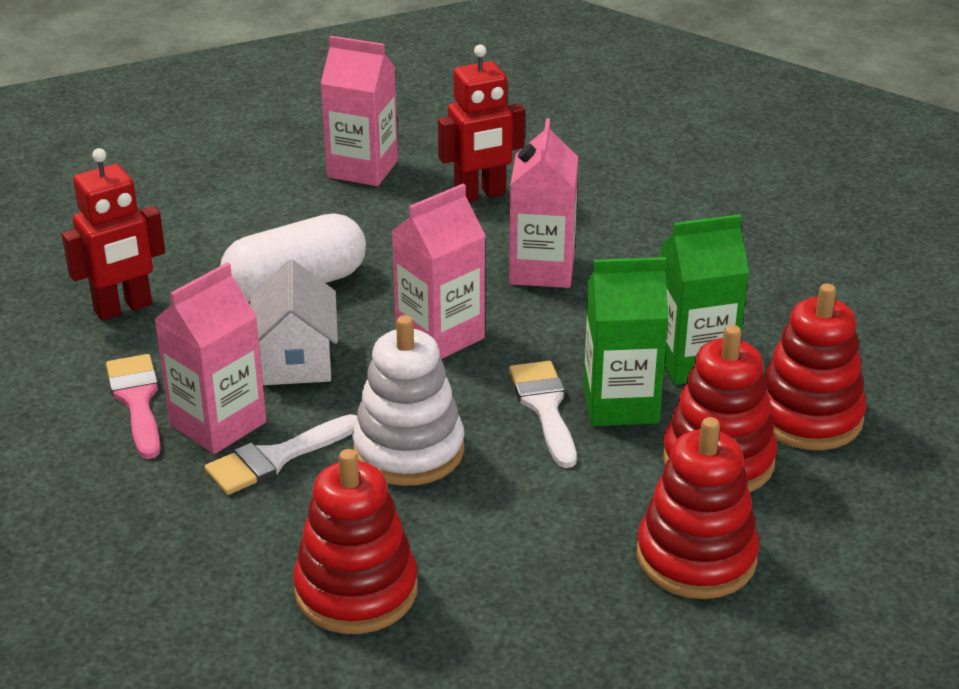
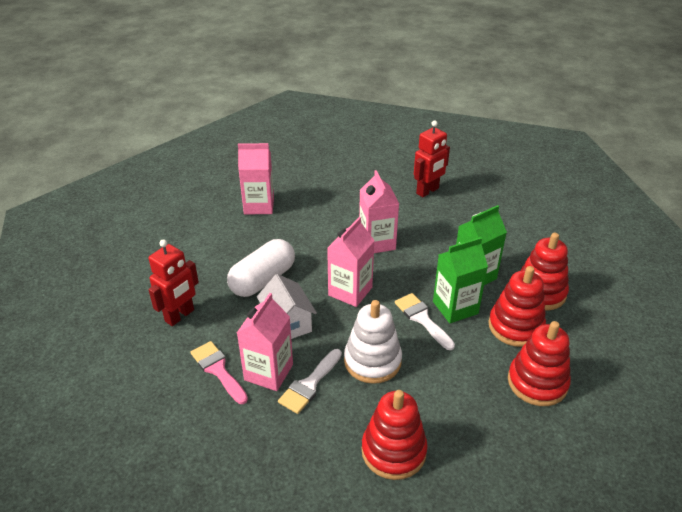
camera: 20 degrees left, 5 degrees up
(480, 195) = (324, 208): red robot -> red robot (427, 191)

